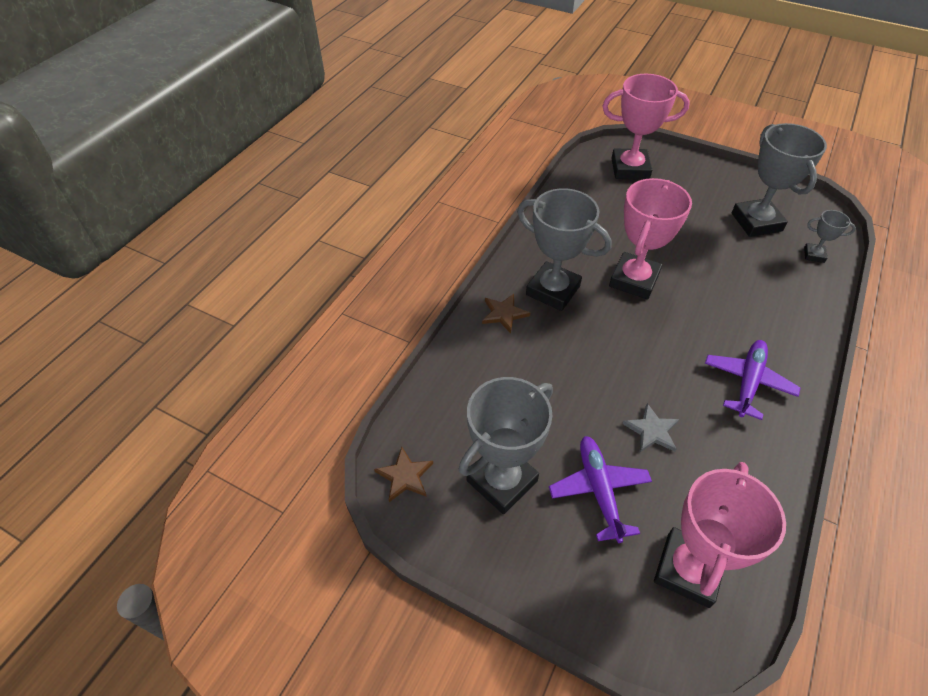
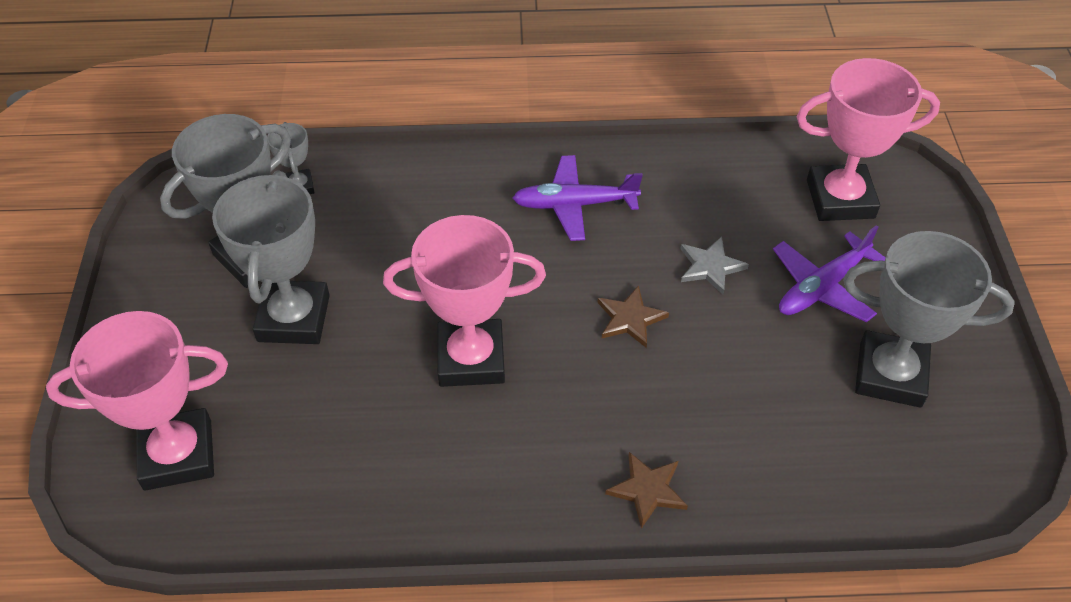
camera: 120 degrees left, 0 degrees up
(405, 476) = (973, 472): brown star -> brown star (630, 318)
(553, 290) = (558, 448): grey trophy -> grey trophy (294, 318)
(630, 169) = (178, 455): pink trophy -> pink trophy turned 75 degrees counterclockwise

